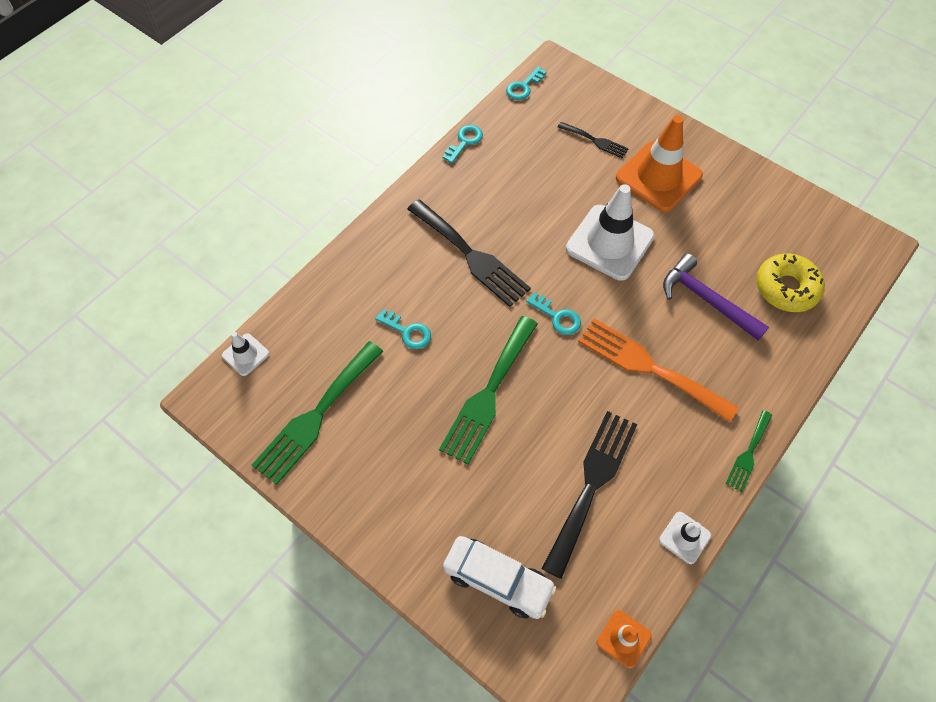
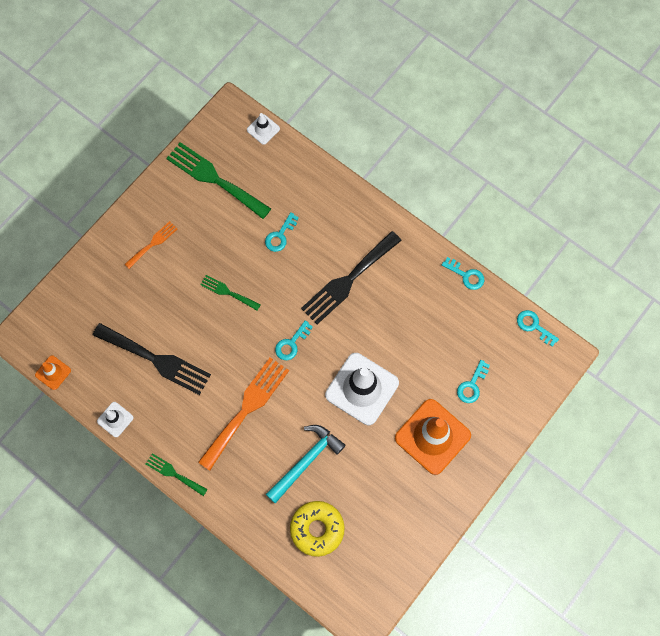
camera: 90 degrees right, 10 degrees up
(413, 498) = (153, 243): none -> orange fork
(488, 394) = (227, 292): green fork -> green fork, size x0.52
(497, 580) = (95, 296): white car -> none
(595, 141) = (472, 385): black fork -> turquoise key
(706, 300) = (306, 461): purple hammer -> turquoise hammer

